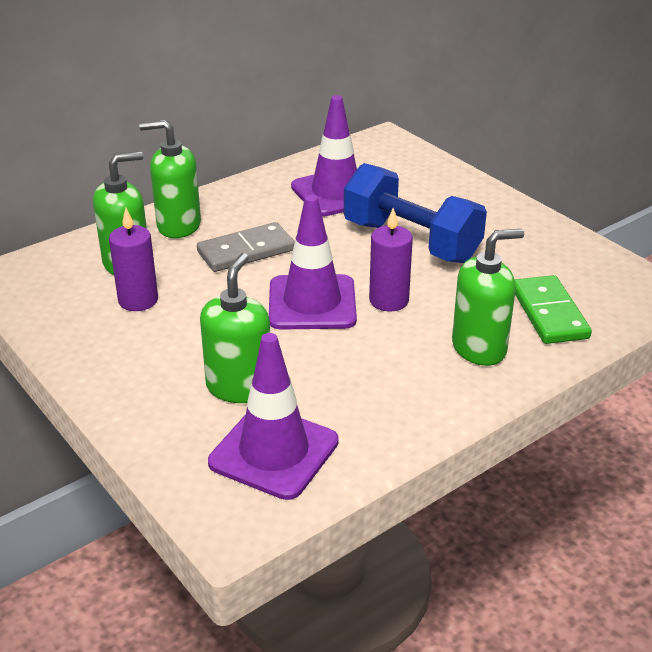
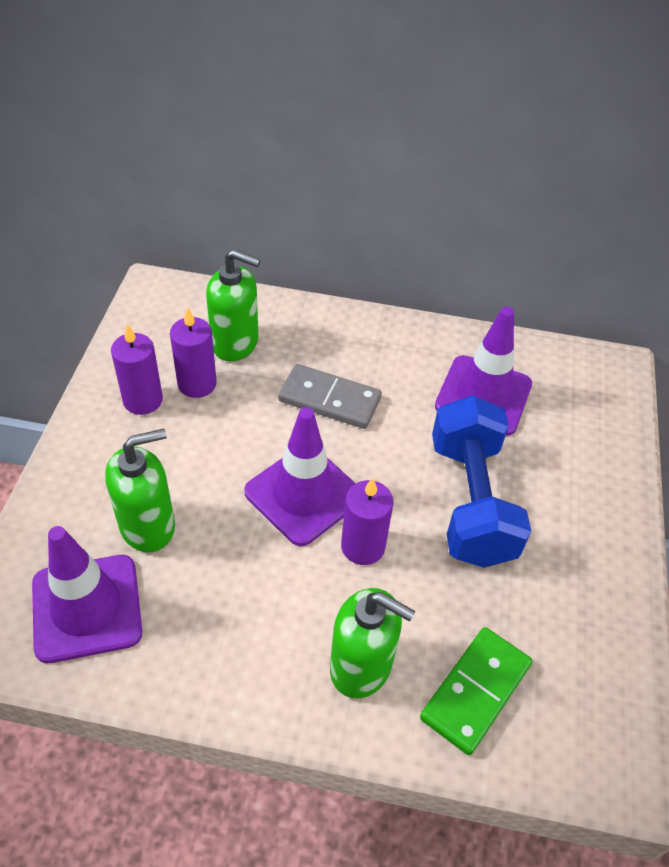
camera: 45 degrees right, 15 degrees up
(112, 333) = (143, 400): none -> purple candle
(178, 226) = (318, 333): green soap dispenser -> none

